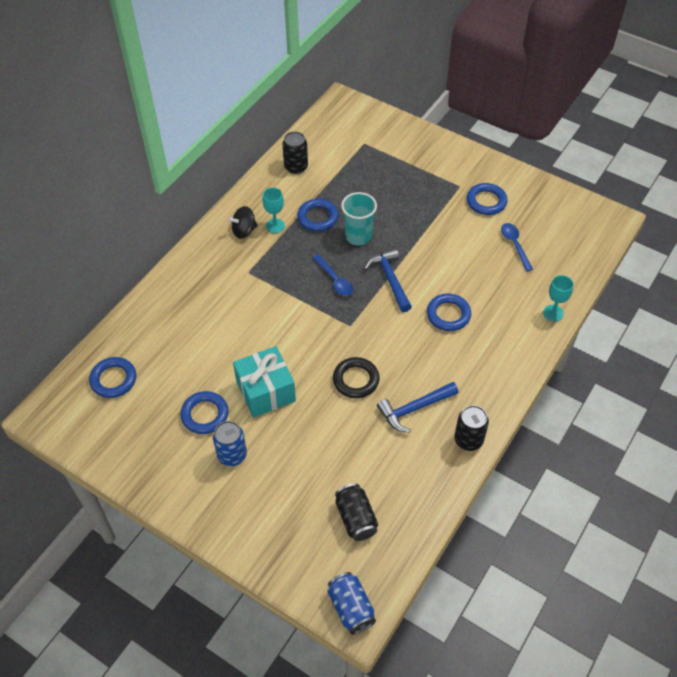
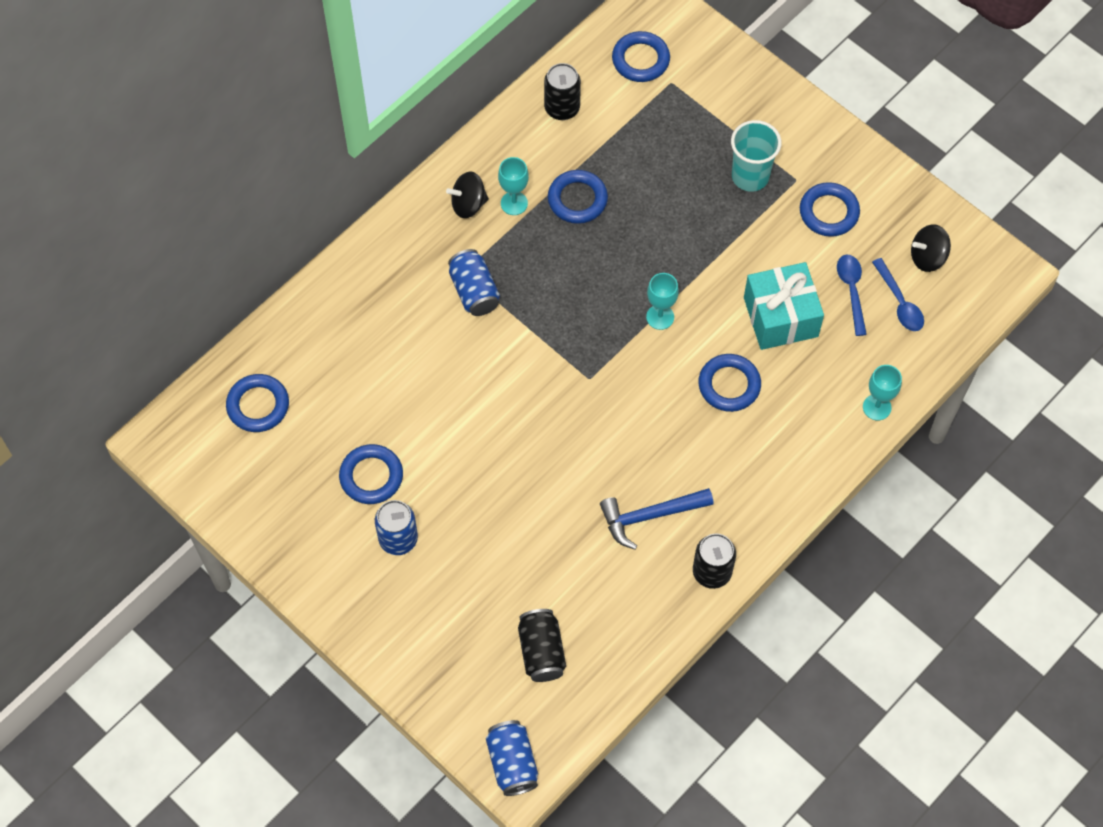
camera: 10 degrees right, 10 degrees up
(258, 283) = (474, 291): none -> blue can
(266, 391) = (457, 456): turquoise gift -> turquoise gift (780, 317)
(335, 280) = (582, 304): blue spoon -> blue spoon (899, 302)
(341, 133) = (640, 60): none -> blue ring
(356, 380) = (580, 461): black ring -> none
(358, 236) = (629, 240): turquoise cup -> turquoise cup (750, 176)
(390, 279) = (660, 317): blue hammer -> turquoise goblet
(558, 218) = (927, 257): none -> black spinning top

